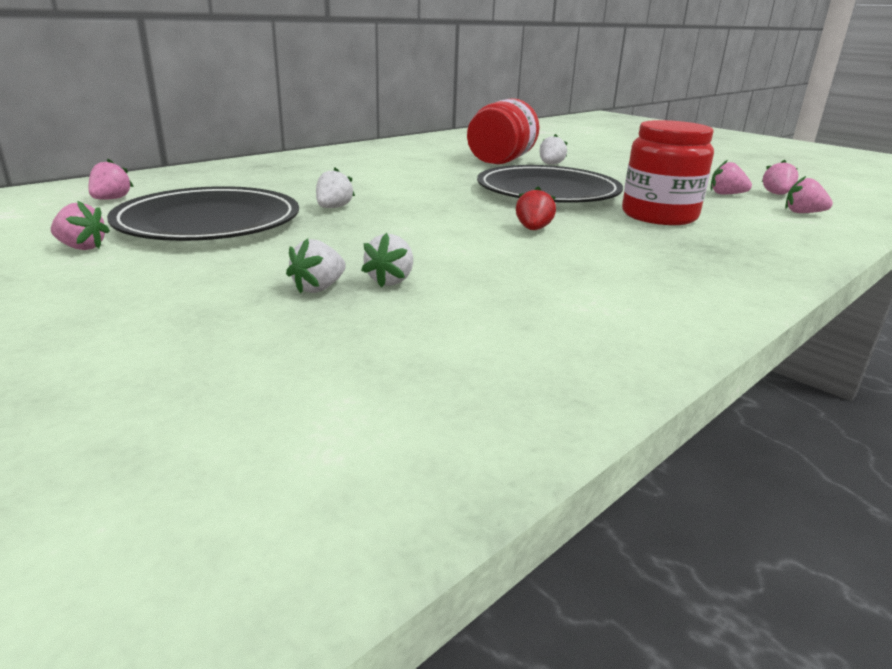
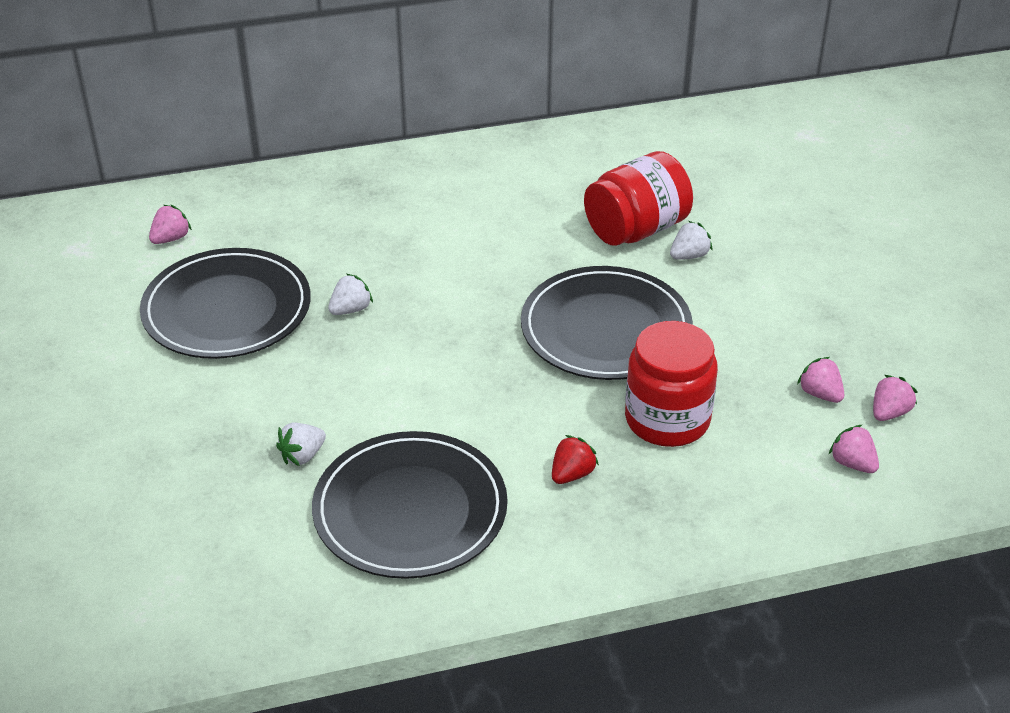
camera: 30 degrees right, 15 degrees up
(81, 247) = (113, 330): pink strawberry -> none
(319, 288) = (243, 448): white strawberry -> none
(533, 229) = (501, 408): red strawberry -> red strawberry (572, 474)
(547, 290) = (410, 510): none -> black plate

